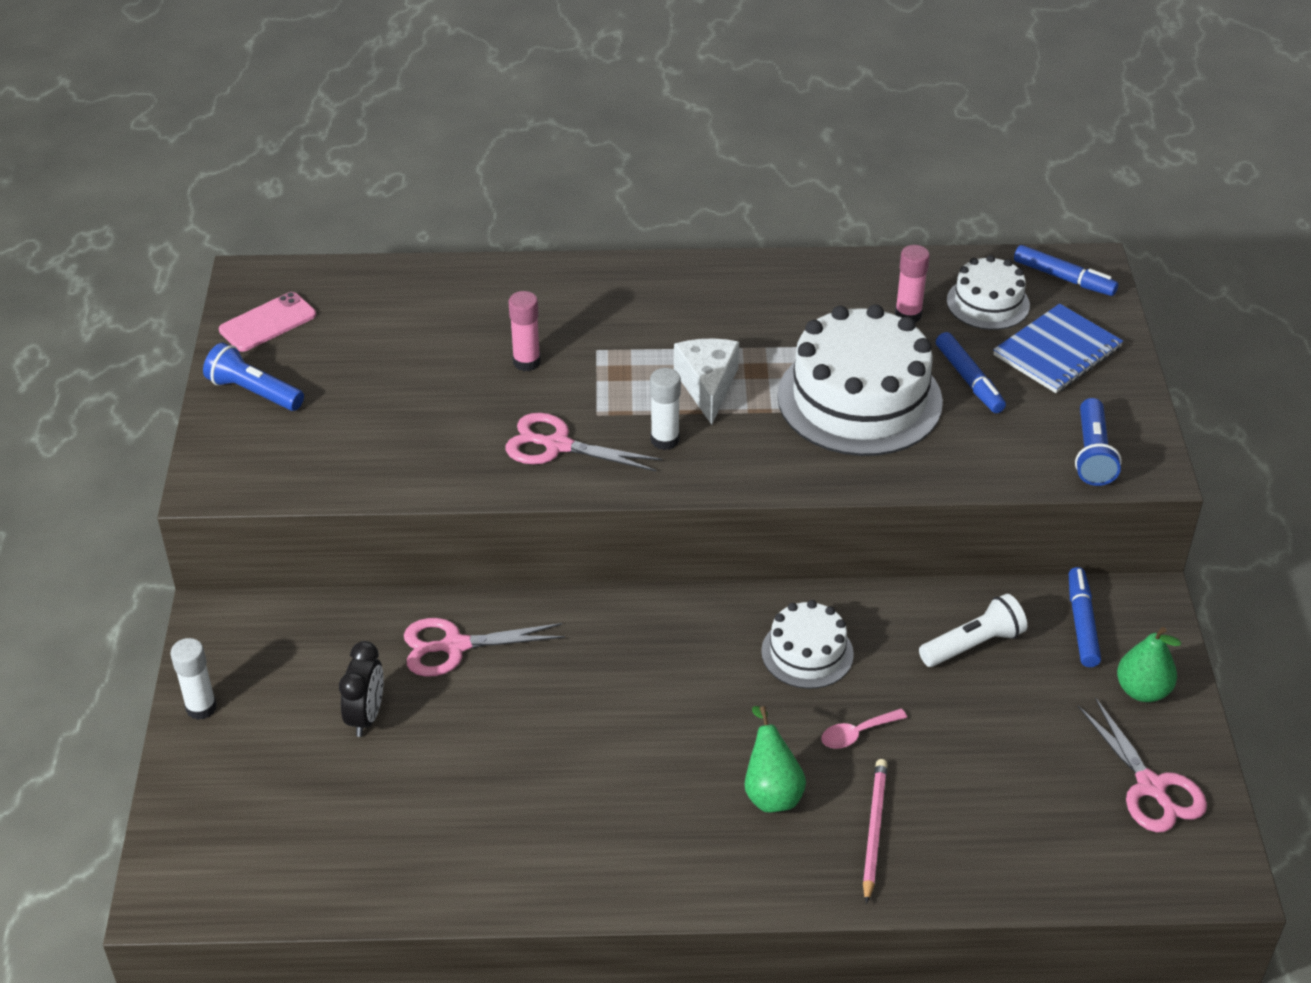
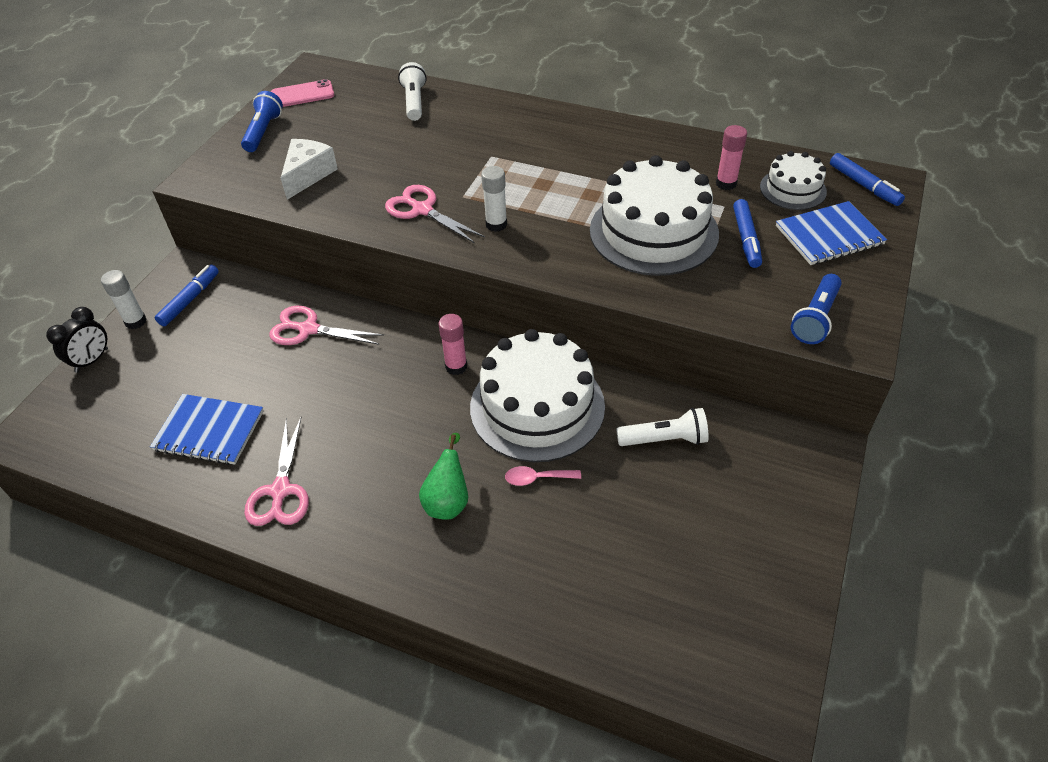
camera: 25 degrees right, 5 degrees up
(254, 392) = (263, 132): blue flashlight -> blue flashlight turned 45 degrees clockwise
(366, 716) = (224, 358): black clock -> black clock (92, 360)
(416, 810) = (209, 431): none -> blue notebook
(439, 296) = (414, 102): none -> white flashlight
(526, 362) = (440, 153): pink glue stick -> pink glue stick (456, 366)
(707, 386) = (550, 196): white cheese -> white cheese (308, 175)
(807, 653) = (537, 406): white cake -> white cake, size x1.89
(873, 830) = (504, 558): pink pencil -> none
(1081, 623) = (760, 450): blue marker -> blue marker (190, 300)
(1142, 690) = (782, 520): green pear -> none
(1151, 787) = (747, 603): pink scissors -> pink scissors (280, 491)

